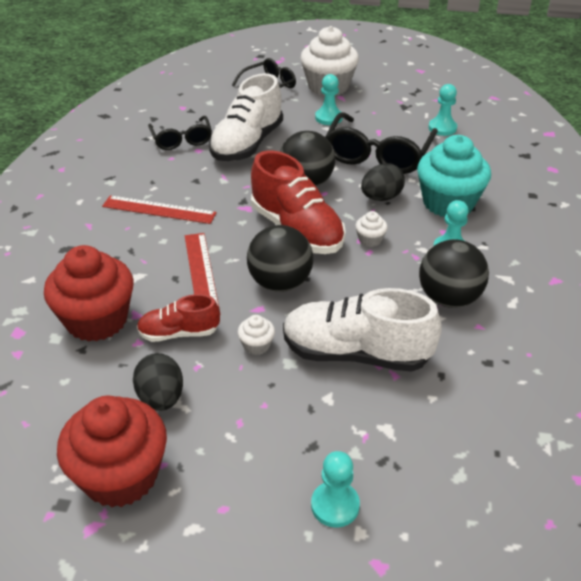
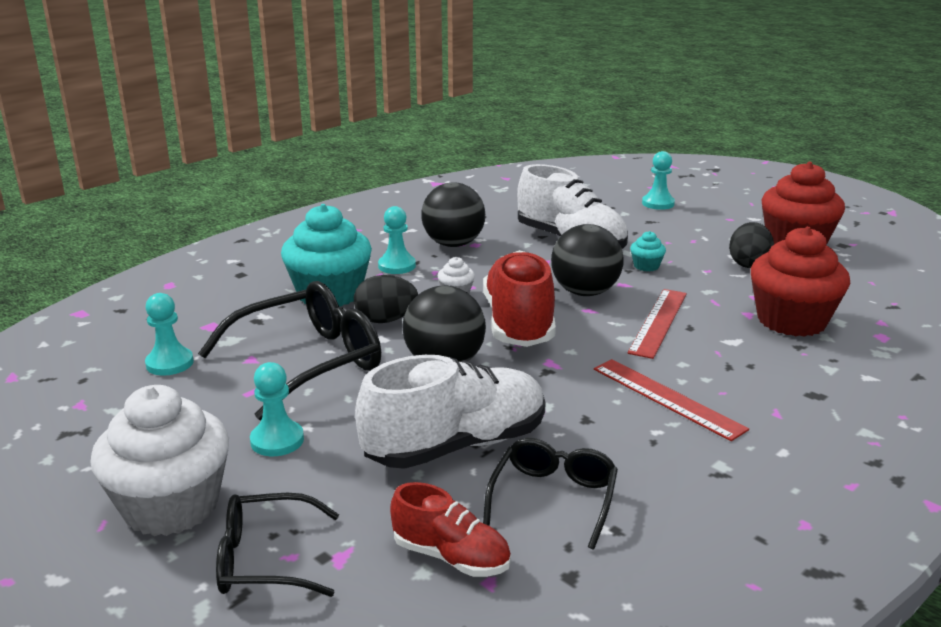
camera: 145 degrees left, 15 degrees down
(179, 333) = (711, 290): red shoe -> red shoe (451, 557)
(256, 345) = (646, 266): white cupcake -> turquoise cupcake

